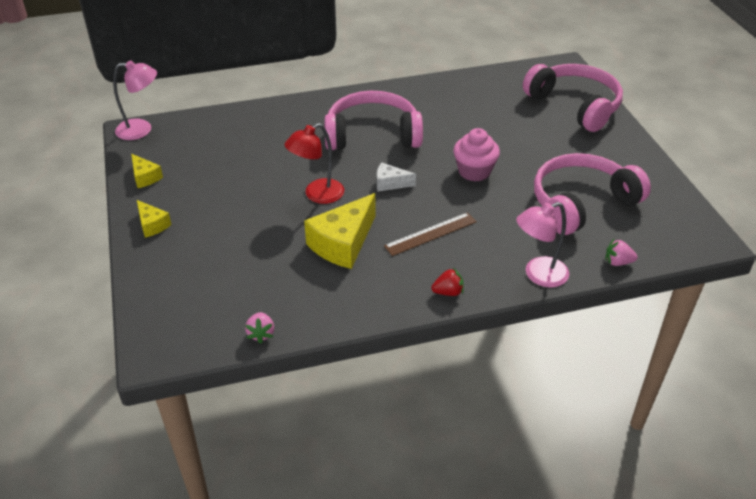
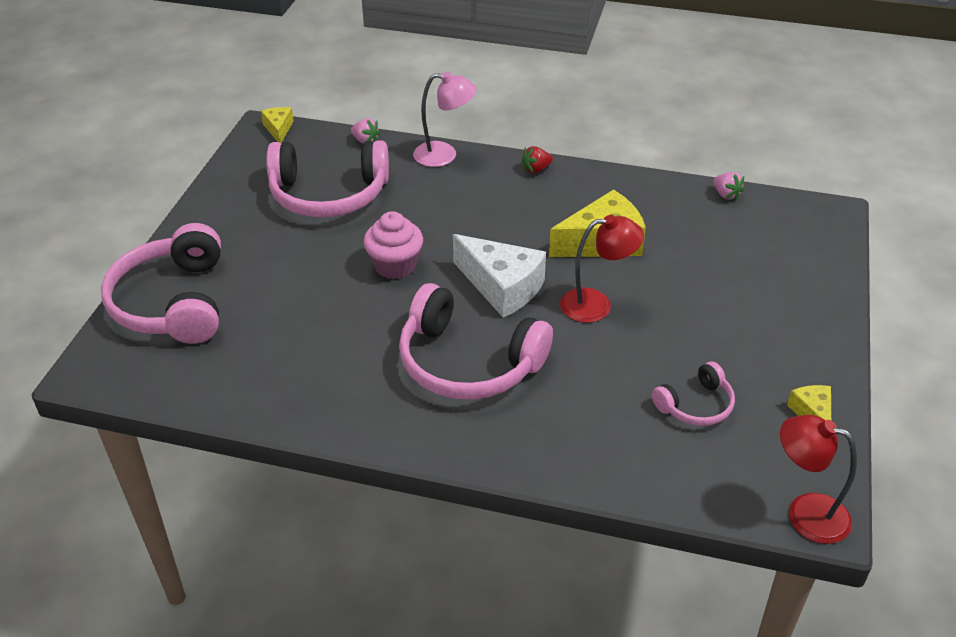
camera: 150 degrees left, 0 degrees up
(141, 130) = (805, 513): pink lamp -> red lamp
(152, 225) = (813, 339): yellow cheese -> yellow cheese (278, 129)
(221, 158) = (696, 405): none -> pink headphones
(261, 334) = (726, 195): pink strawberry -> pink strawberry turned 120 degrees clockwise
(390, 183) = (502, 287): white cheese -> white cheese, size x1.91
(430, 234) = (506, 220): brown ruler -> none
(448, 292) = (536, 170): red strawberry -> red strawberry turned 45 degrees counterclockwise

